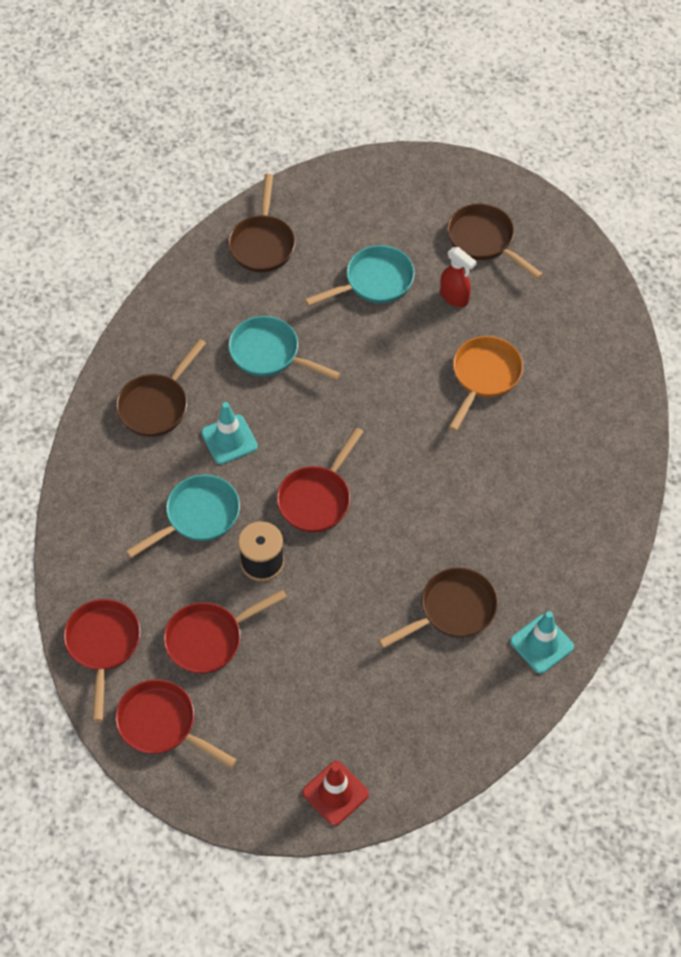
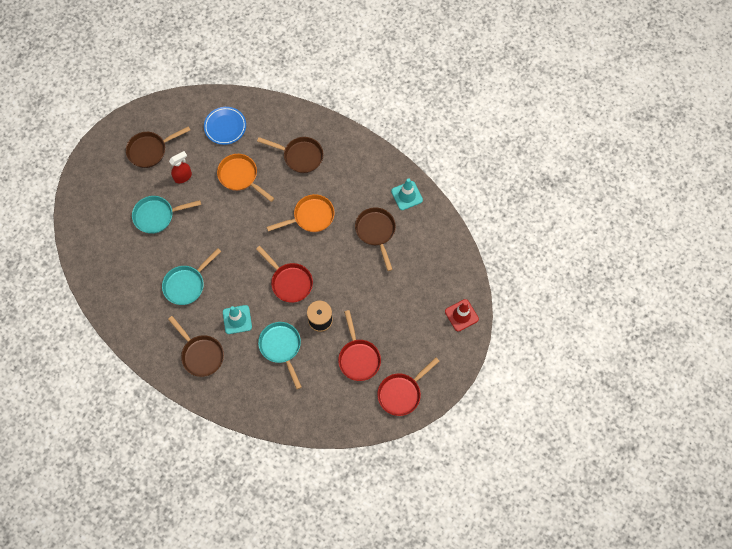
camera: 75 degrees left, 10 degrees up
(103, 646) = (347, 415): red pan -> none
(262, 243) = (107, 270): brown pan -> brown pan (300, 156)
(374, 282) = (157, 216): turquoise pan -> turquoise pan turned 90 degrees counterclockwise
(447, 499) = (310, 217): none -> orange pan
(567, 331) = (225, 127): none -> blue plate

